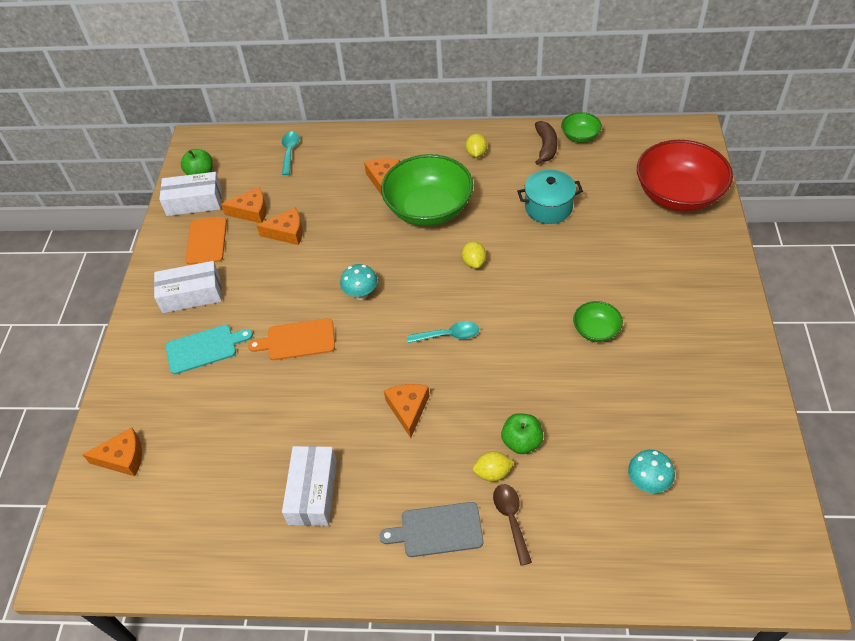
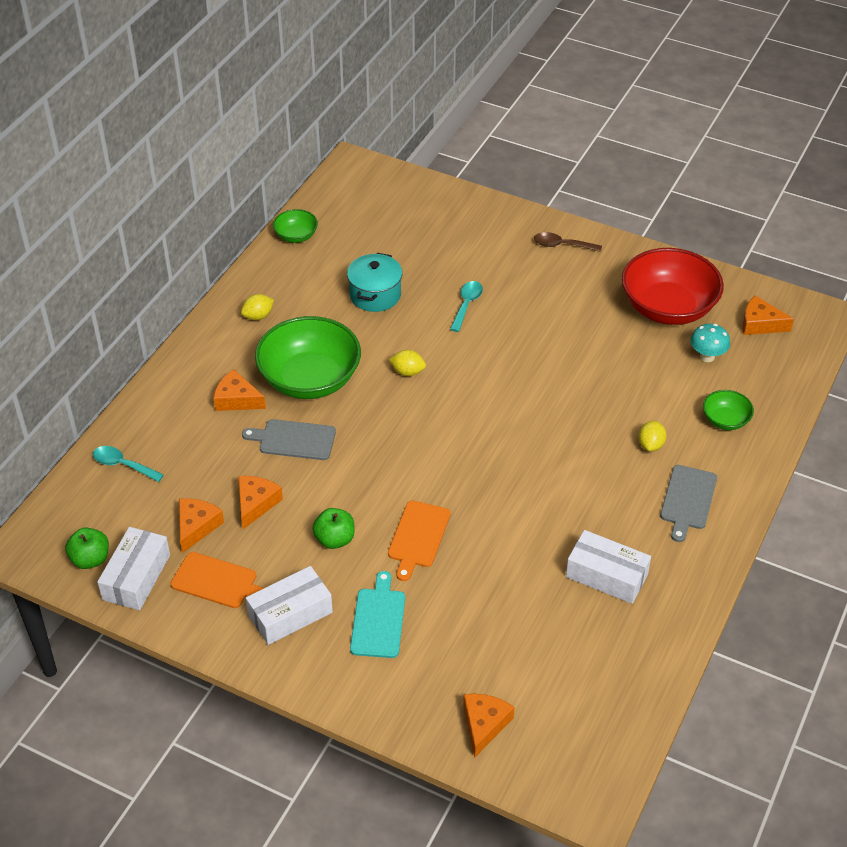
camera: 70 degrees left, 5 degrees down
(191, 294) = (290, 614): white box -> white box turned 45 degrees clockwise
(360, 226) = (294, 440): none -> grey cutting board
(361, 294) = (390, 469): turquoise mushroom -> none
(408, 409) = (553, 478): orange cheese -> orange cheese (760, 324)
(448, 335) = (485, 421): turquoise spoon -> turquoise spoon (467, 305)
(476, 154) = (258, 316): yellow lemon -> yellow lemon turned 60 degrees counterclockwise
(511, 519) = (700, 449): brown spoon -> brown spoon (562, 245)
(521, 442) = (630, 415): green apple -> green apple (335, 539)
(546, 147) = (291, 264): brown banana -> none
(596, 330) = (542, 324): green bowl -> green bowl (725, 420)
(678, 195) = (424, 209): red bowl -> red bowl (668, 308)

